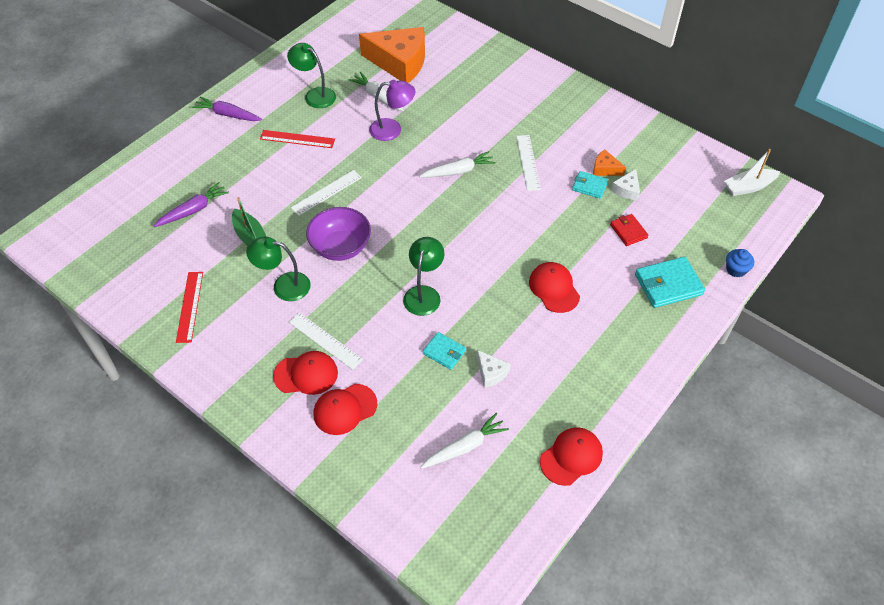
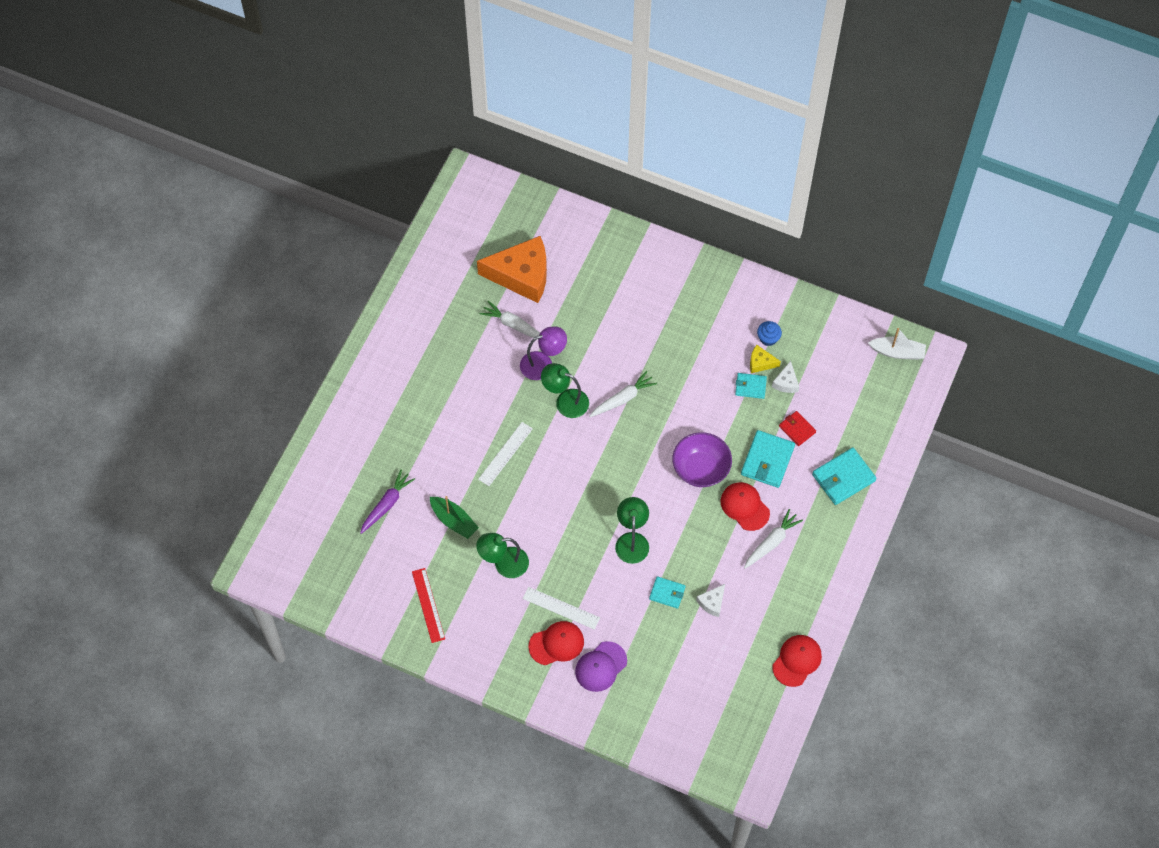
camera: 15 degrees left, 10 degrees up
(228, 115) = (372, 384): purple carrot -> none
(297, 139) = (453, 398): red ruler -> none
(315, 95) = (450, 338): green lamp -> green lamp (565, 401)
(340, 247) = (540, 511): purple bowl -> purple bowl (701, 469)
(345, 409) = (600, 666): red cap -> purple cap
(465, 447) = (709, 674): white carrot -> white carrot (771, 542)
(491, 373) = (712, 602): white cheese -> white cheese turned 90 degrees clockwise
(528, 162) = (686, 372): white ruler -> none
(590, 252) = (767, 460): none -> turquoise wallet
(605, 169) = (760, 363): orange cheese -> yellow cheese
(736, 269) = (899, 447): blue cupcake -> blue cupcake (768, 338)
(748, 187) = (897, 352): white boat -> white boat turned 135 degrees counterclockwise

